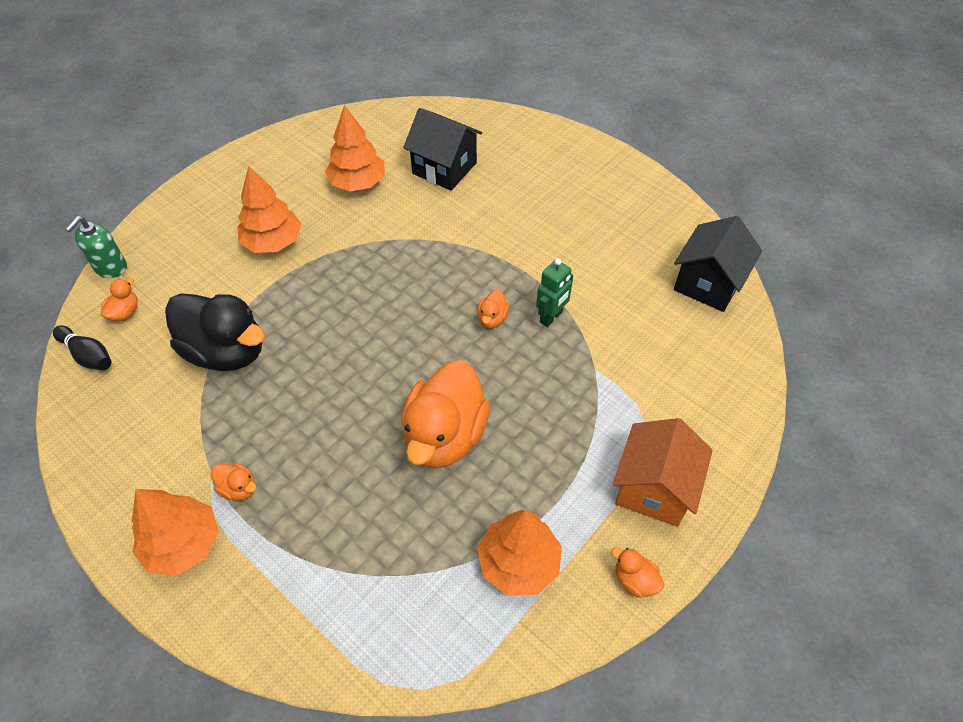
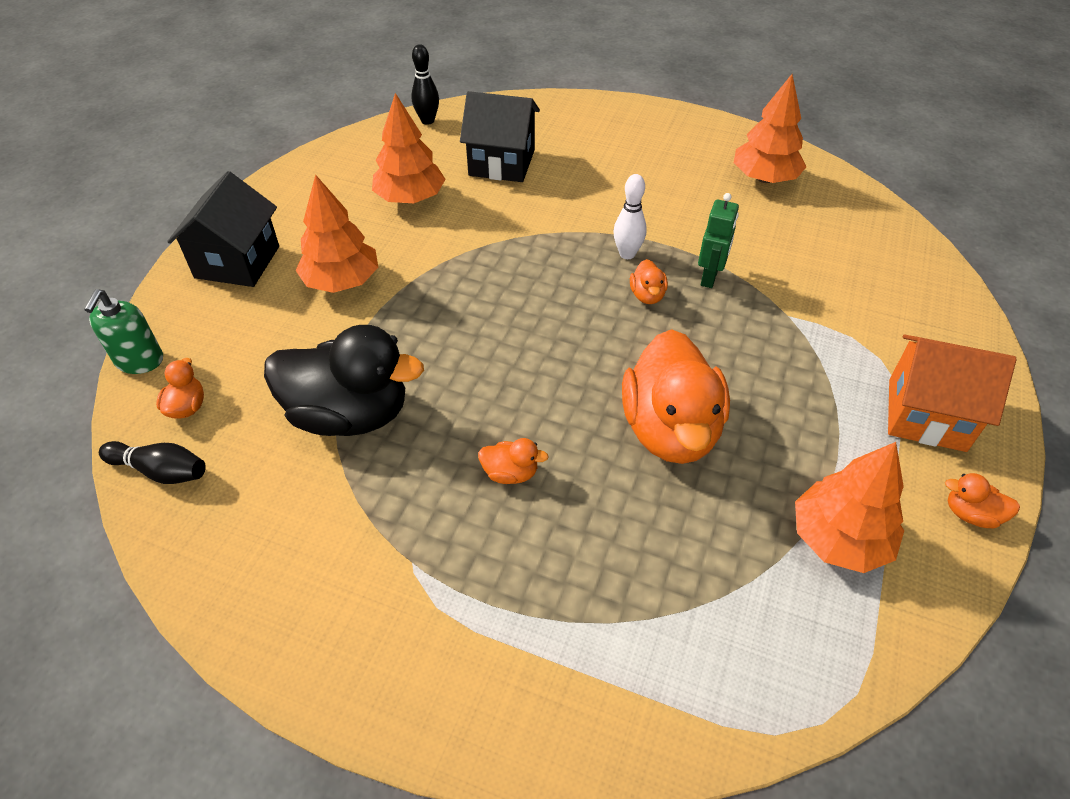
camera: 20 degrees left, 5 degrees down
(183, 544) = (418, 658): orange tree -> orange tree (764, 178)
(238, 488) = (455, 567): orange duck -> orange duck (510, 473)
(407, 114) = (427, 121): none -> black bowling pin
(497, 278) = (627, 254): none -> white bowling pin
(654, 488) = (926, 415): orange house -> orange house turned 75 degrees counterclockwise
(708, 284) = (846, 206): black house -> black house (237, 262)

